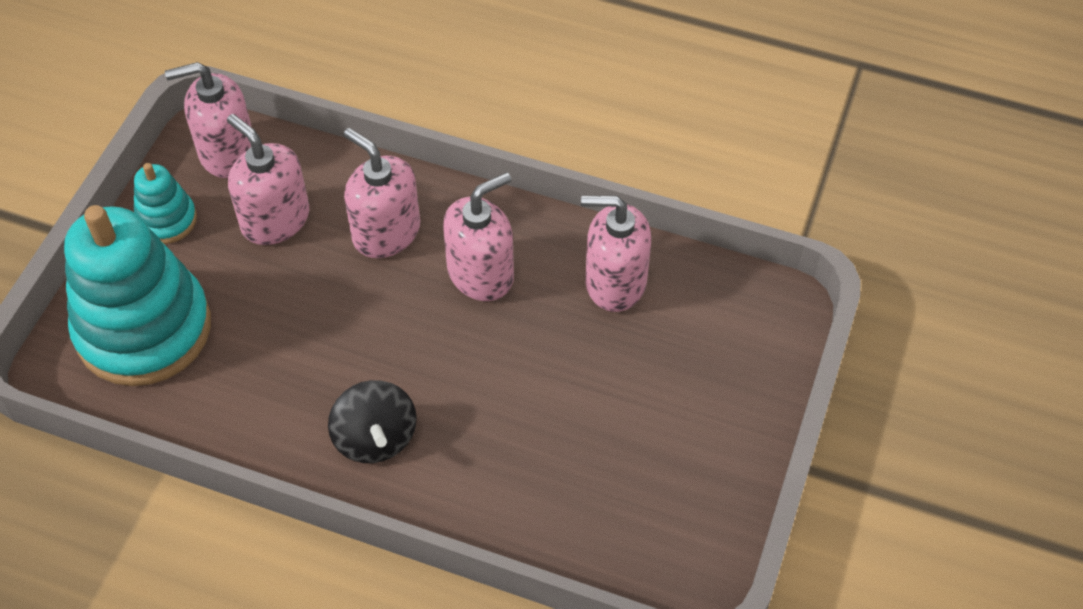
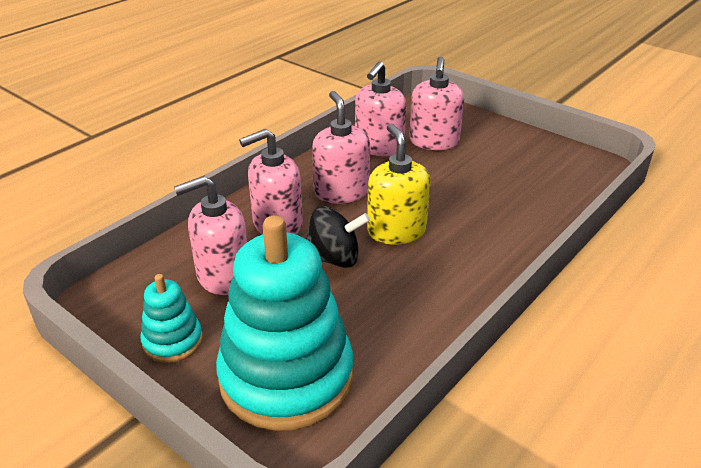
camera: 70 degrees left, 20 degrees down
(227, 152) = (129, 291): pink soap dispenser -> pink soap dispenser (434, 142)
(375, 438) = (459, 262): black spinning top -> black spinning top (334, 259)
(417, 356) = (396, 231): none -> yellow soap dispenser

